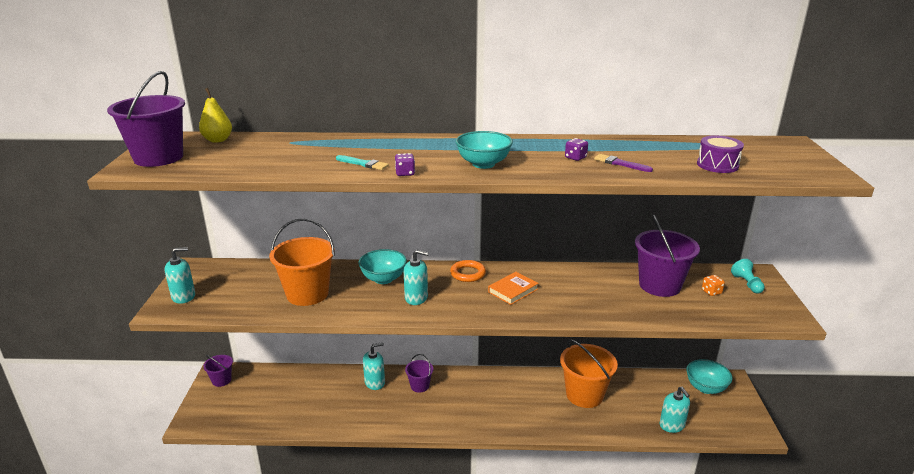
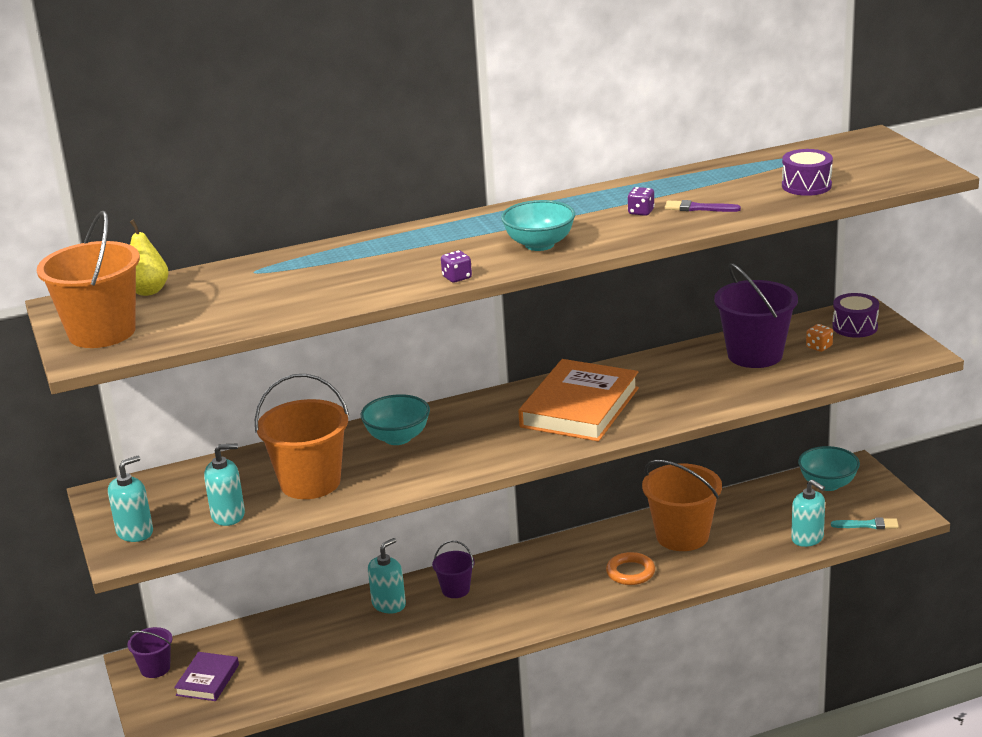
camera: 20 degrees left, 0 degrees up
(158, 158) = (102, 332): purple bucket -> orange bucket
(241, 398) = (207, 680): none -> purple book
(363, 164) = (391, 278): turquoise brush -> turquoise brush (868, 525)
(416, 298) = (462, 448): turquoise soap dispenser -> turquoise soap dispenser (228, 515)
(468, 273) = (505, 402): orange ring -> orange ring (630, 572)
(513, 290) = (580, 407): orange book -> orange book, size x1.96
(747, 284) = (855, 327): turquoise pawn -> purple drum

